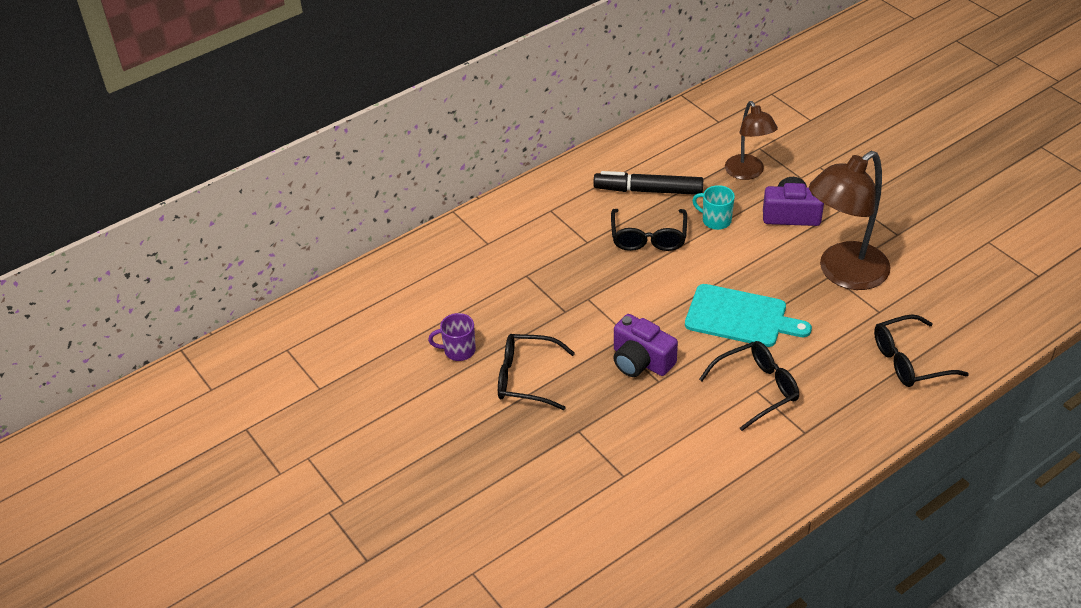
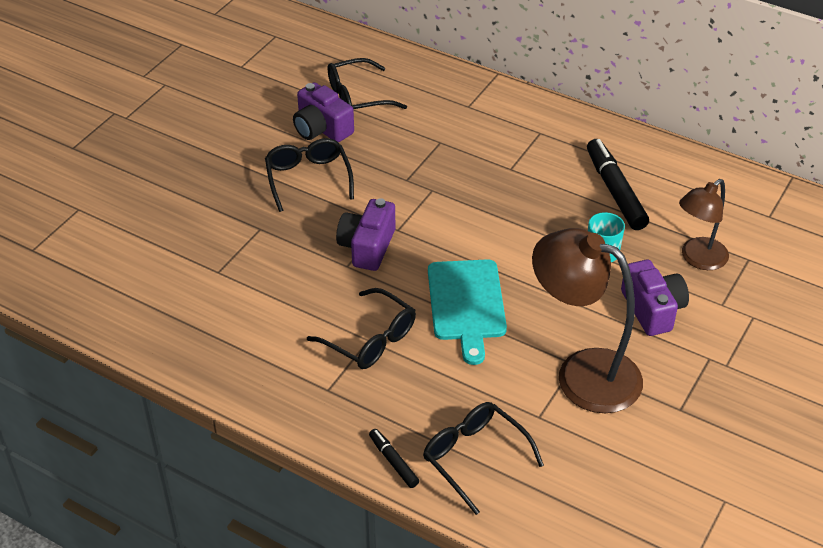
camera: 65 degrees right, 0 degrees up
(458, 350) = (321, 128): purple mug -> purple camera
(648, 237) = (544, 209): black glasses -> black glasses (358, 97)
(898, 410) = (393, 461): none -> black marker

